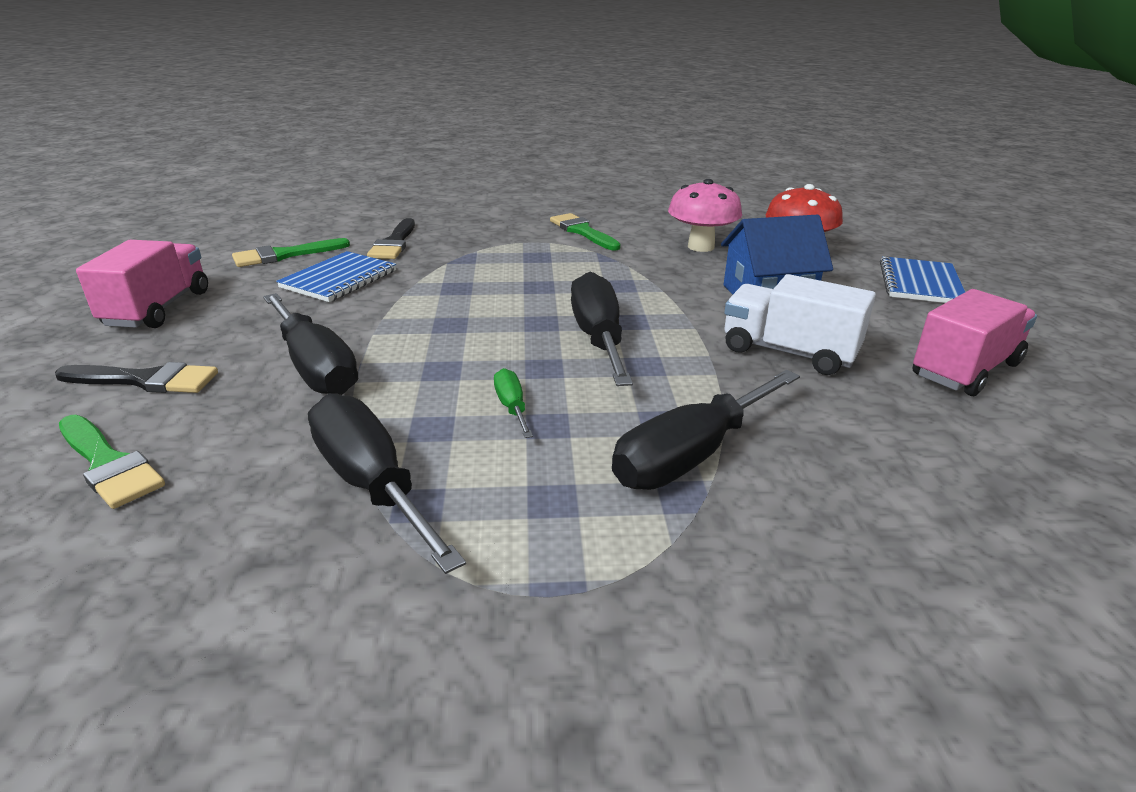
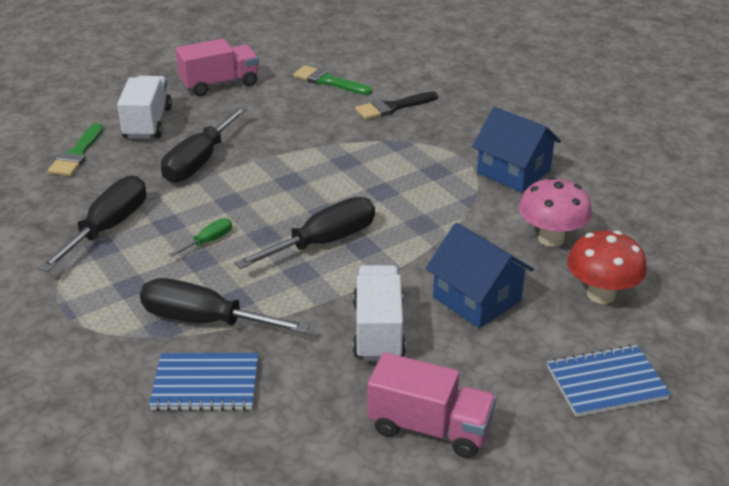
camera: 60 degrees right, 5 degrees up
(146, 380) = (147, 123): black brush -> white truck
(339, 279) = (313, 116): blue notebook -> blue notebook (206, 384)
(582, 231) = (513, 172): green brush -> blue house

